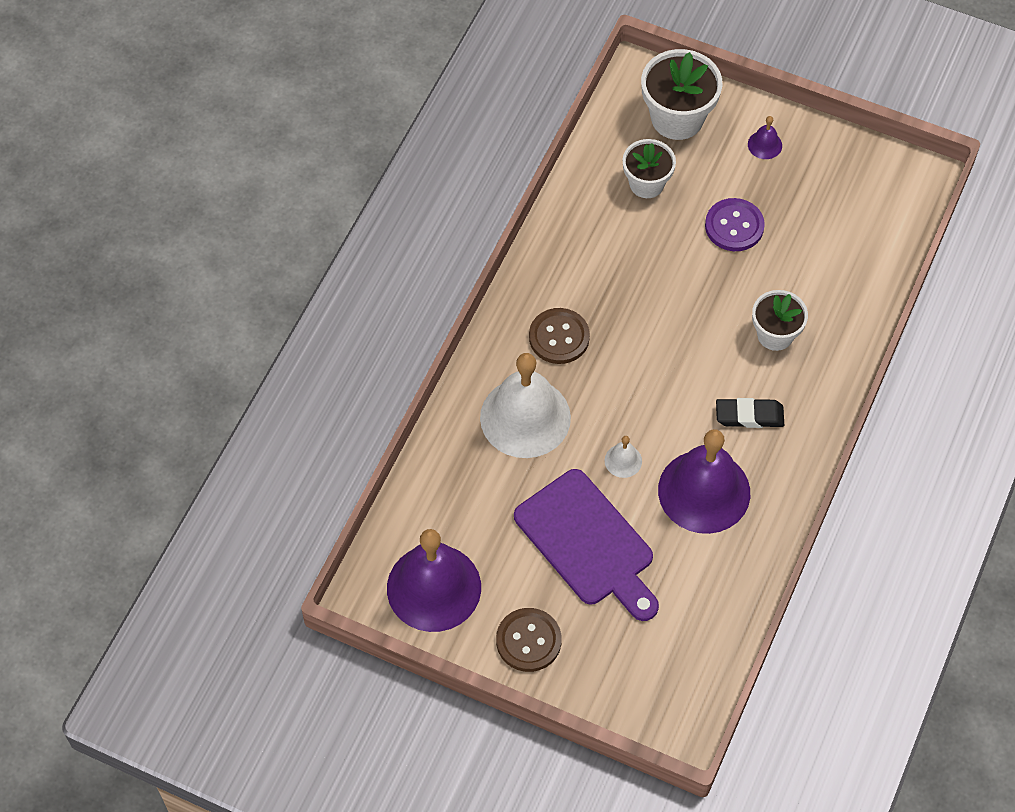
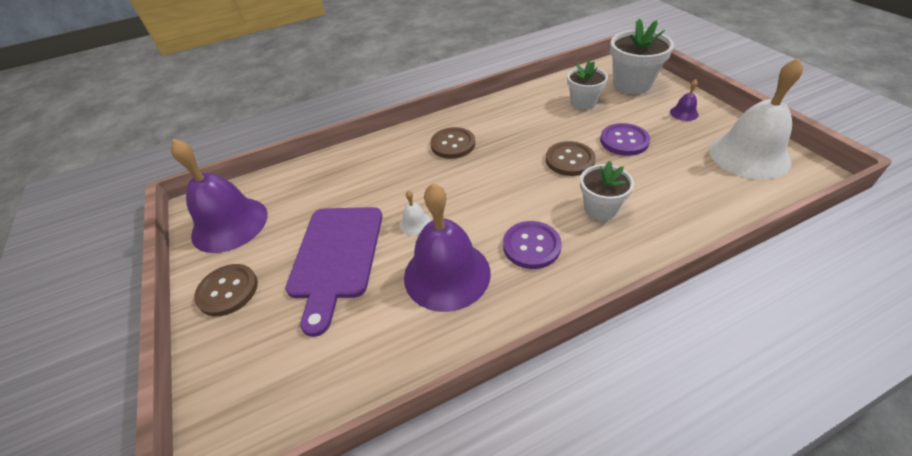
camera: 45 degrees right, 15 degrees down
(525, 417) = (388, 170): white bell -> white bell (749, 155)
(701, 287) = (569, 160): none -> brown button
(749, 416) = (531, 246): black eraser -> purple button

